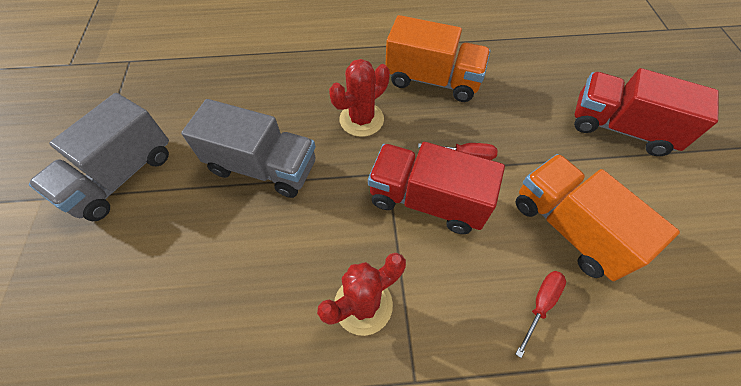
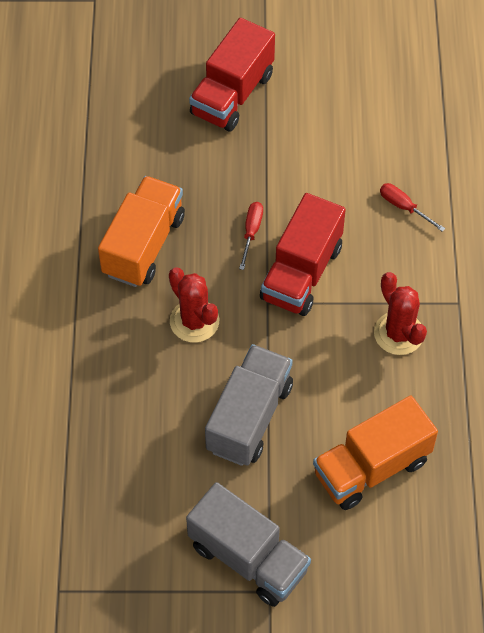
camera: 85 degrees left, 0 degrees up
(569, 228) = (338, 168): orange truck -> orange truck (371, 467)

